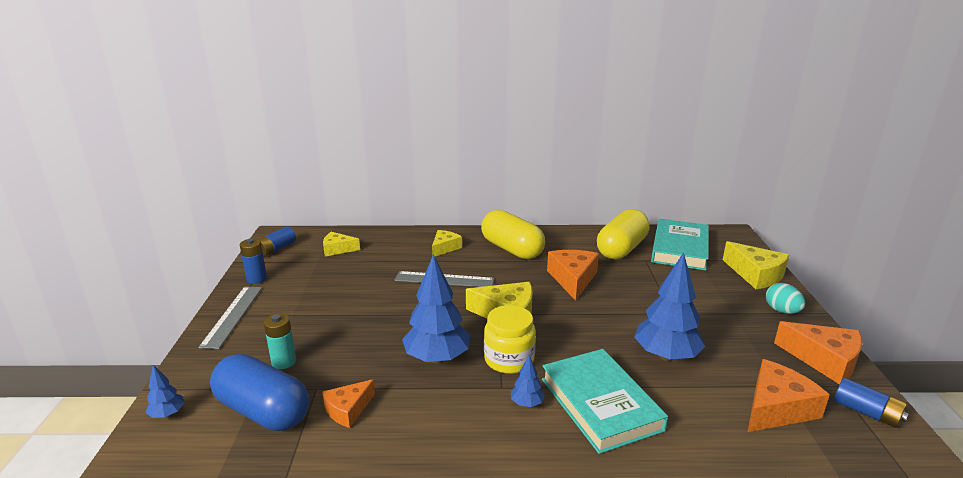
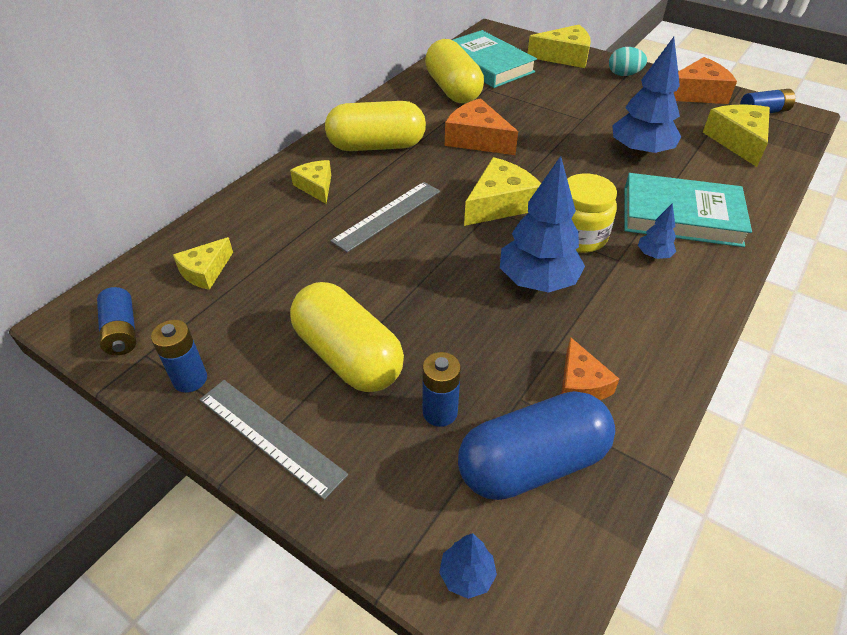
camera: 55 degrees left, 20 degrees up
(283, 362) = (440, 412): turquoise battery -> blue battery
(307, 315) = (348, 356): none -> yellow capsule
(776, 408) = (738, 141): orange cheese -> yellow cheese

